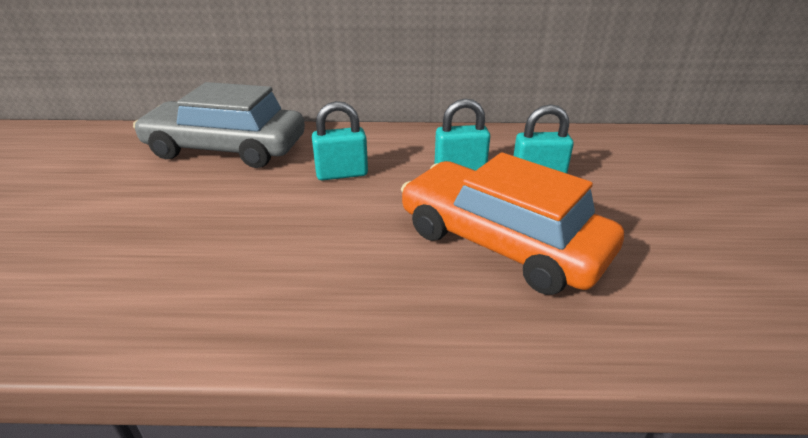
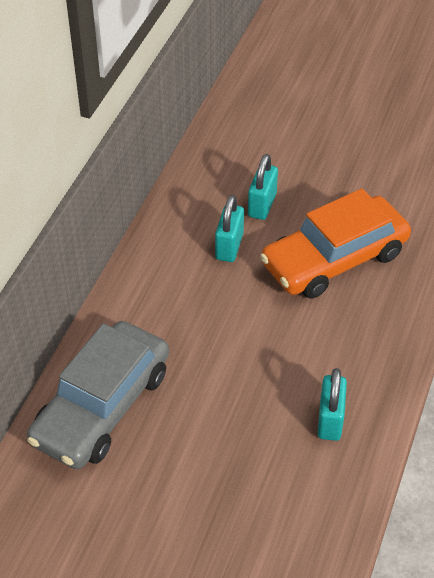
camera: 70 degrees left, 15 degrees up
(342, 174) = (198, 325): turquoise padlock -> turquoise padlock (330, 420)

